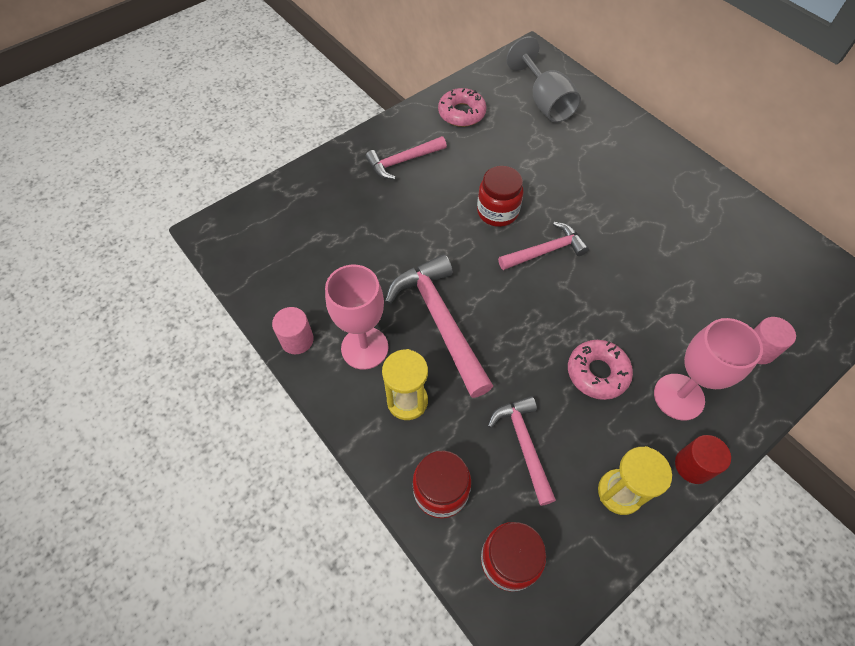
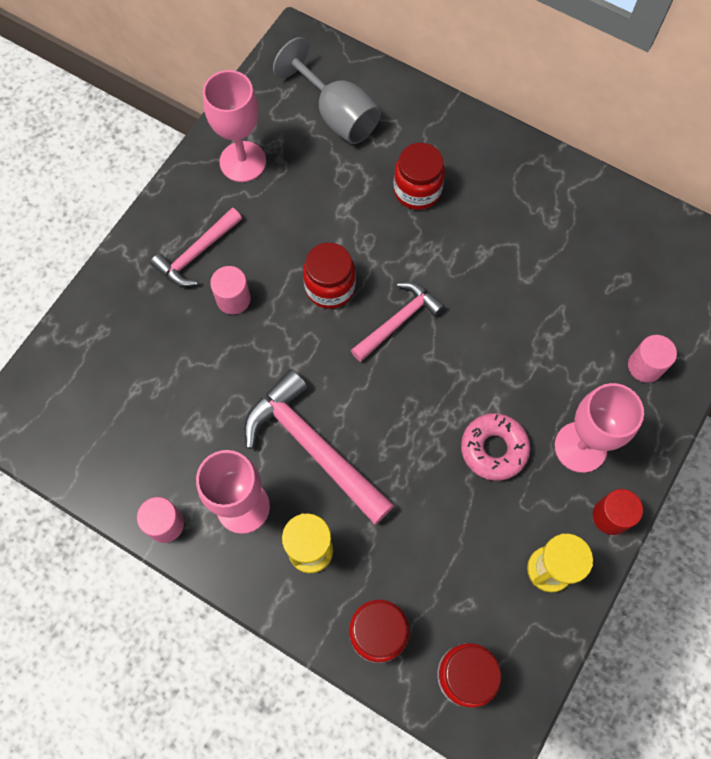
camera: 20 degrees left, 10 degrees up
(418, 198) = (233, 299): none -> pink cylinder
(461, 113) = (243, 162): pink donut -> pink goblet
(524, 445) = (444, 554): pink hammer -> none
(591, 166) = (417, 190): none -> red jar

